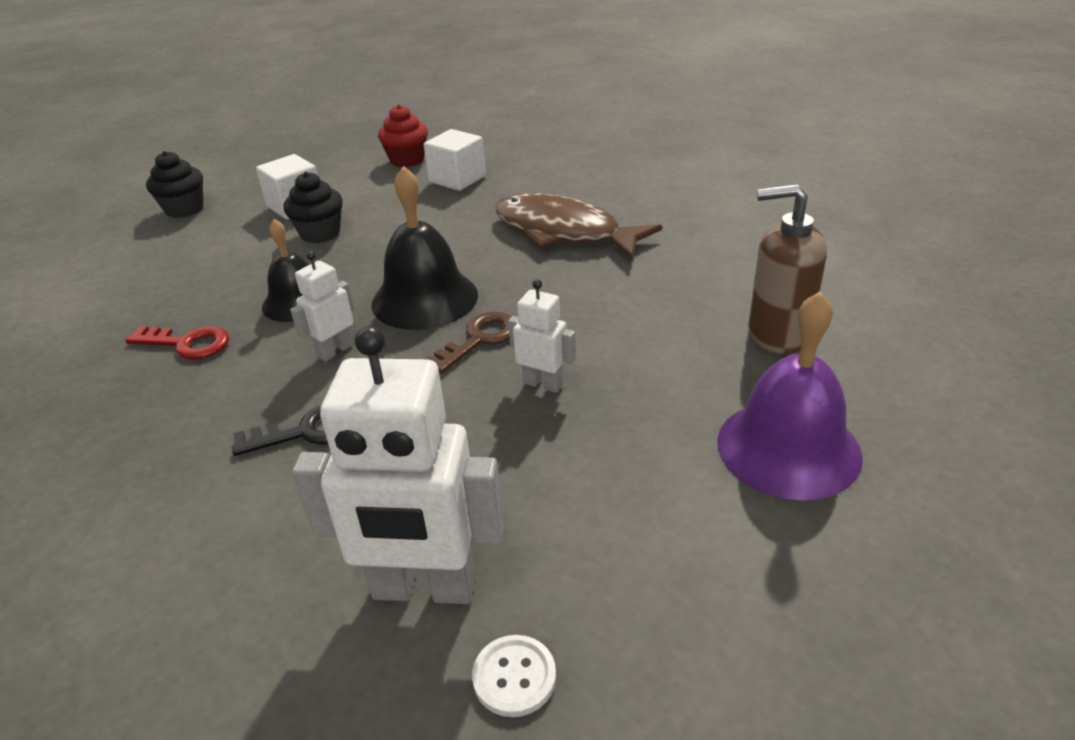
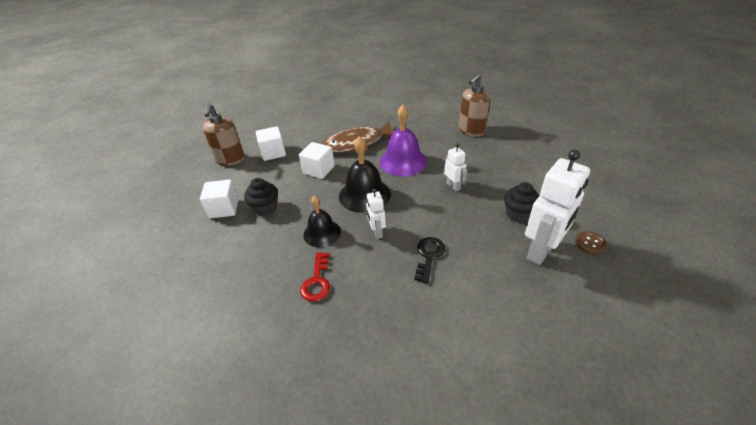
camera: 55 degrees left, 5 degrees up
(184, 209) = (161, 252): black cupcake -> black cupcake (518, 214)
(187, 344) = (317, 281): red key -> red key turned 135 degrees clockwise
(407, 160) = (230, 160): red cupcake -> brown soap dispenser
(452, 231) = (318, 170): none -> white cube
(479, 339) = (410, 191): brown key -> none
(514, 677) = (590, 243): white button -> brown button
(543, 384) = (453, 186): white robot -> white robot turned 90 degrees clockwise
(788, 448) = (527, 154): purple bell -> purple bell (403, 161)

